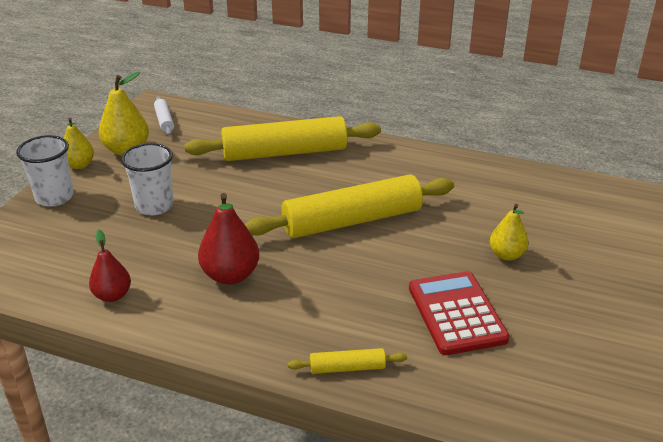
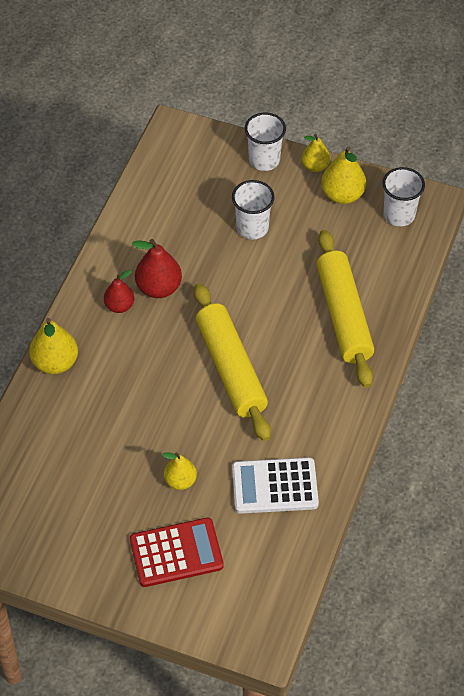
camera: 90 degrees right, 20 degrees up
(112, 295) = (138, 219): red pear -> red pear (119, 306)
(164, 121) = (399, 215): white rolling pin -> white cup
(347, 368) = (55, 362): yellow rolling pin -> yellow pear
(456, 313) = (108, 435): red calculator -> red calculator (176, 553)
(496, 194) = (274, 486): none -> white calculator

